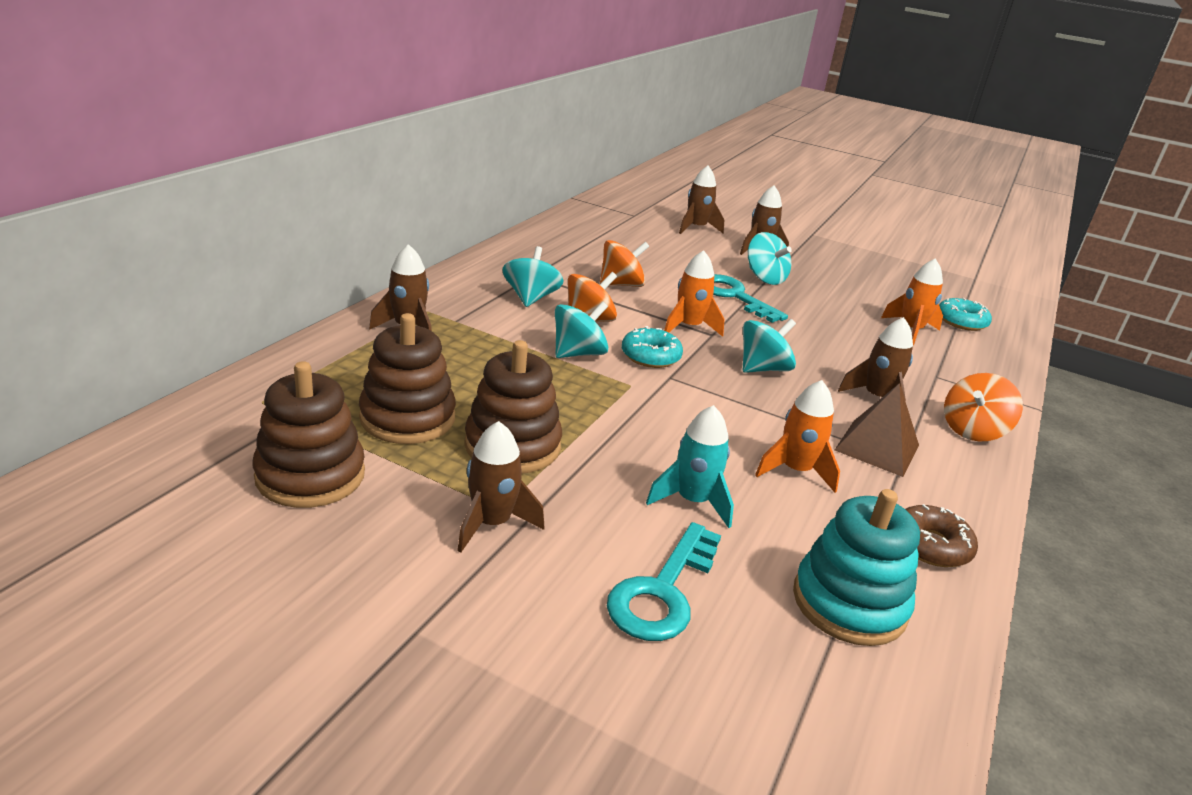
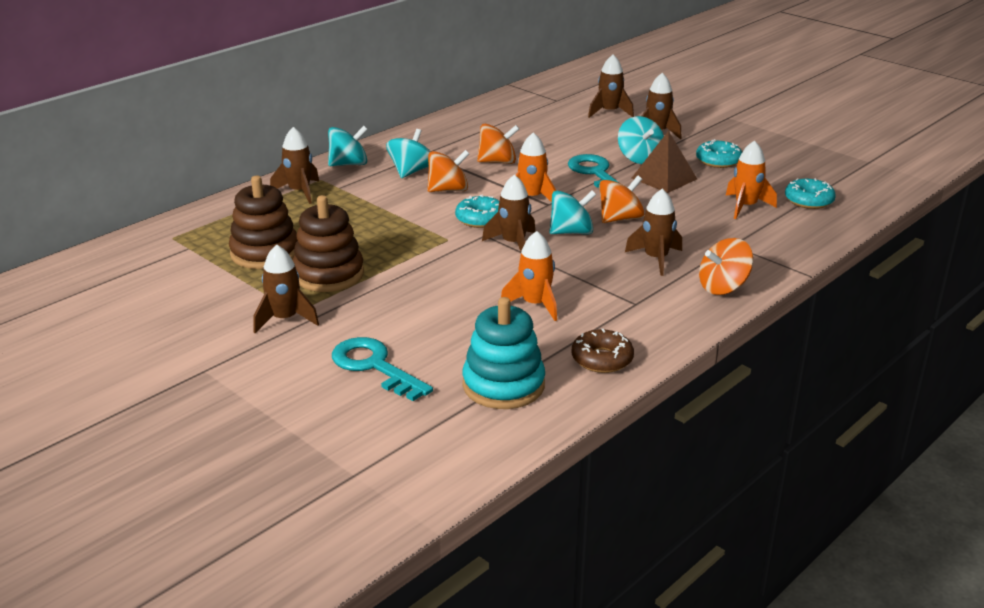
camera: 20 degrees right, 0 degrees up
(310, 475) = (183, 283): brown stacking toy -> none
(578, 353) = (421, 215): turquoise spinning top -> turquoise spinning top (349, 164)
(662, 592) = (374, 366): turquoise key -> turquoise key turned 90 degrees clockwise
(692, 501) = (436, 317): turquoise rocket -> none
(710, 387) = (513, 243): none -> brown rocket
(801, 349) = (620, 219): none -> orange spinning top
(842, 280) = (718, 161): none -> turquoise donut
(877, 447) = (621, 294): brown pyramid -> brown pyramid (664, 178)

